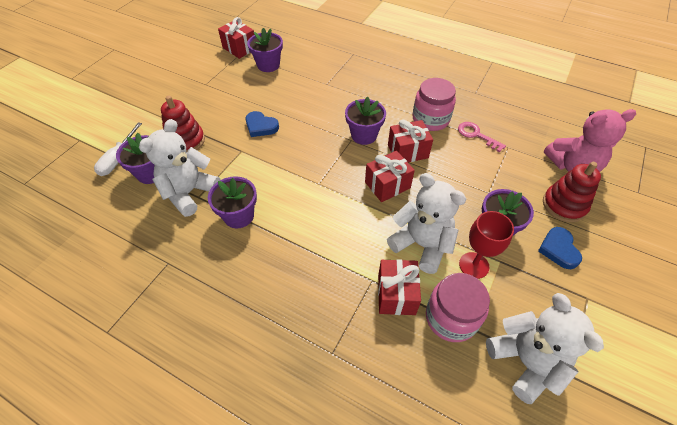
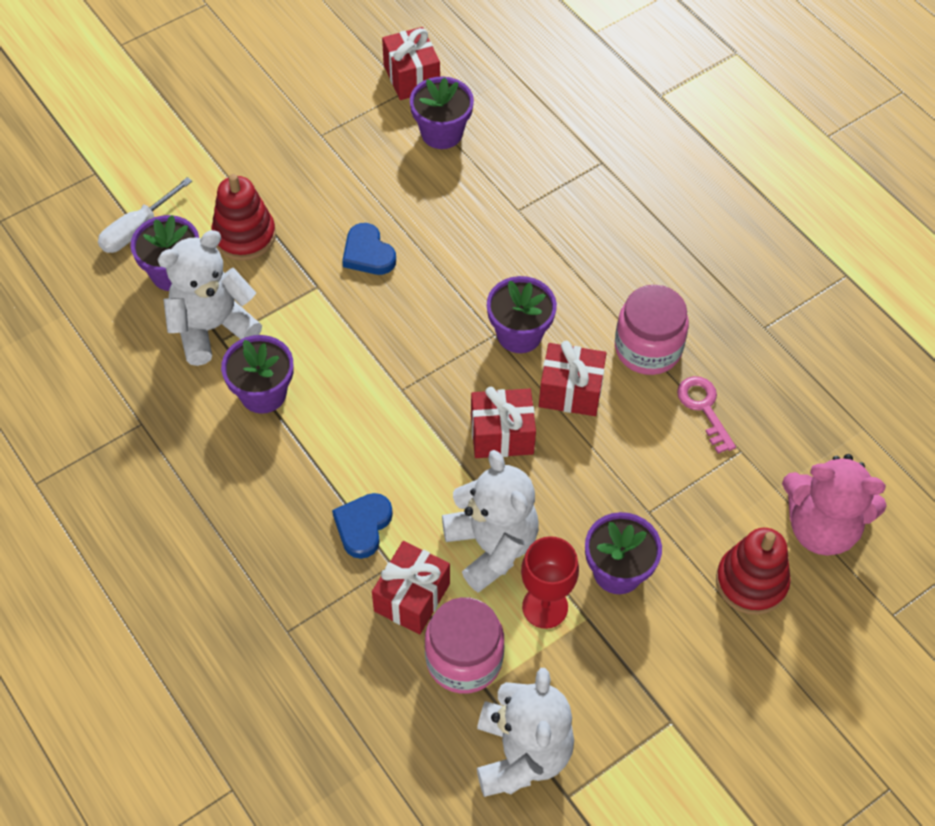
camera: 25 degrees right, 5 degrees up
(558, 249) = (686, 640): blue heart -> blue heart (363, 526)

